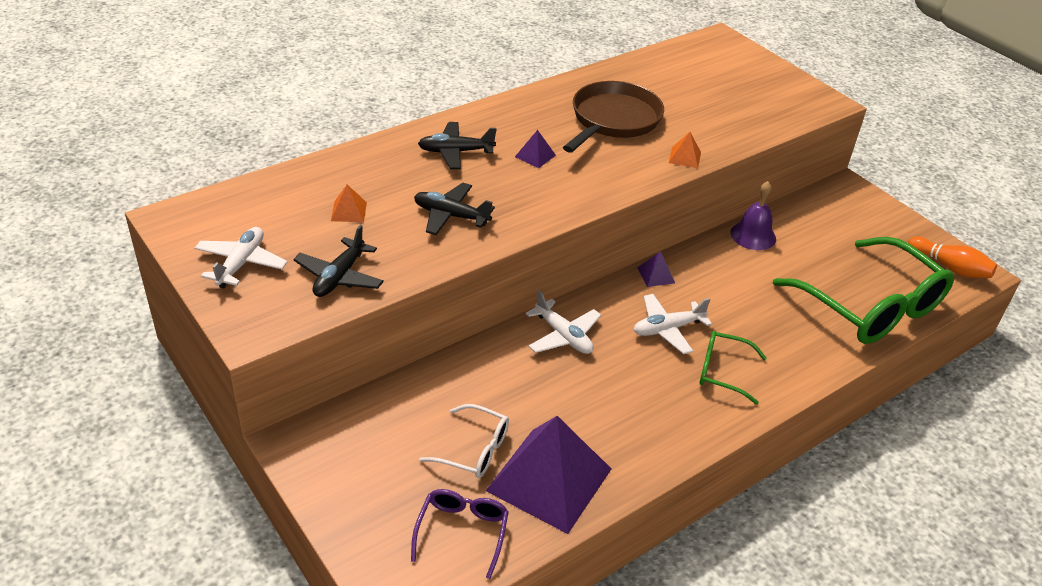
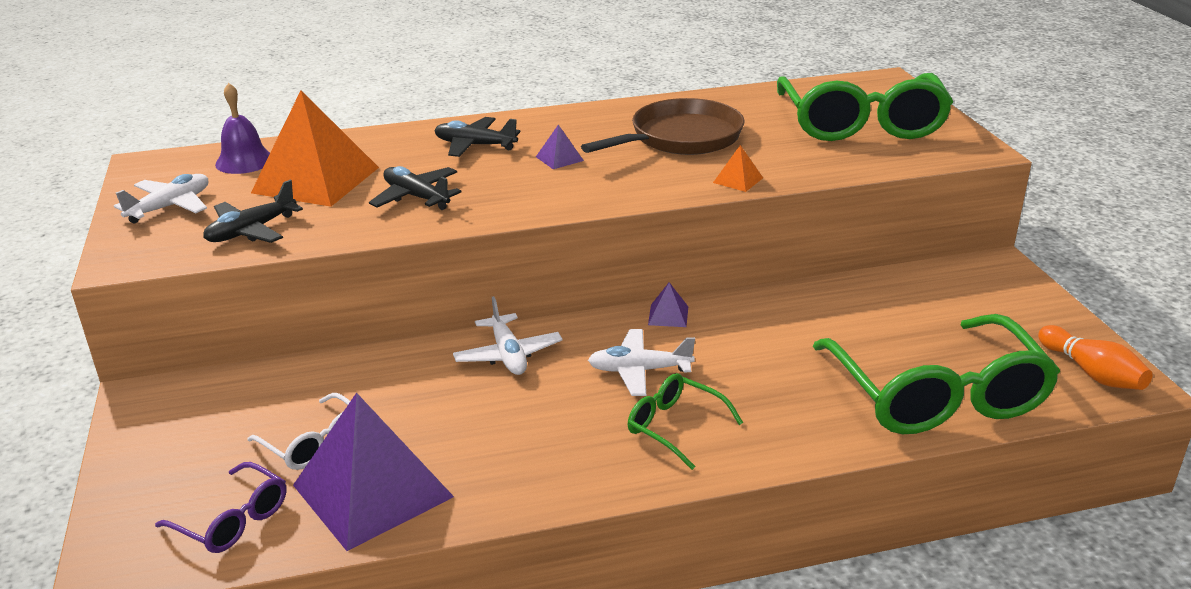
camera: 25 degrees right, 10 degrees down
(348, 211) = (315, 180): orange pyramid -> orange pyramid, size x2.50
(462, 532) = (232, 520): purple glasses -> purple glasses turned 90 degrees clockwise
(733, 86) = (861, 123): none -> green glasses
(753, 235) = (826, 296): purple bell -> purple bell (244, 161)

